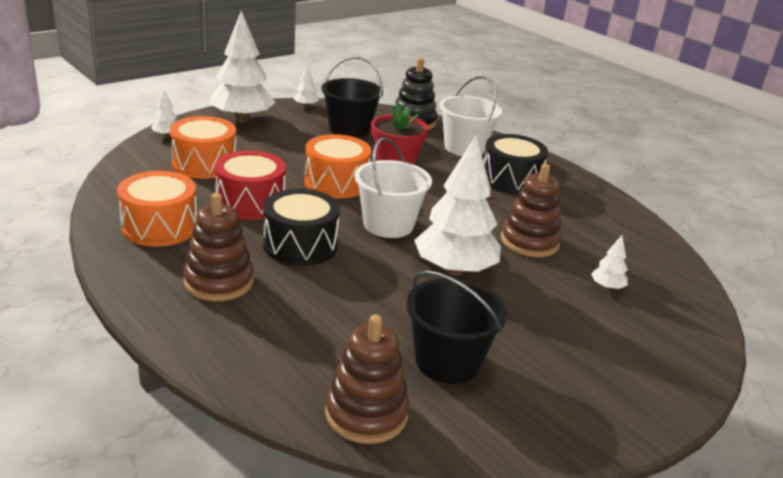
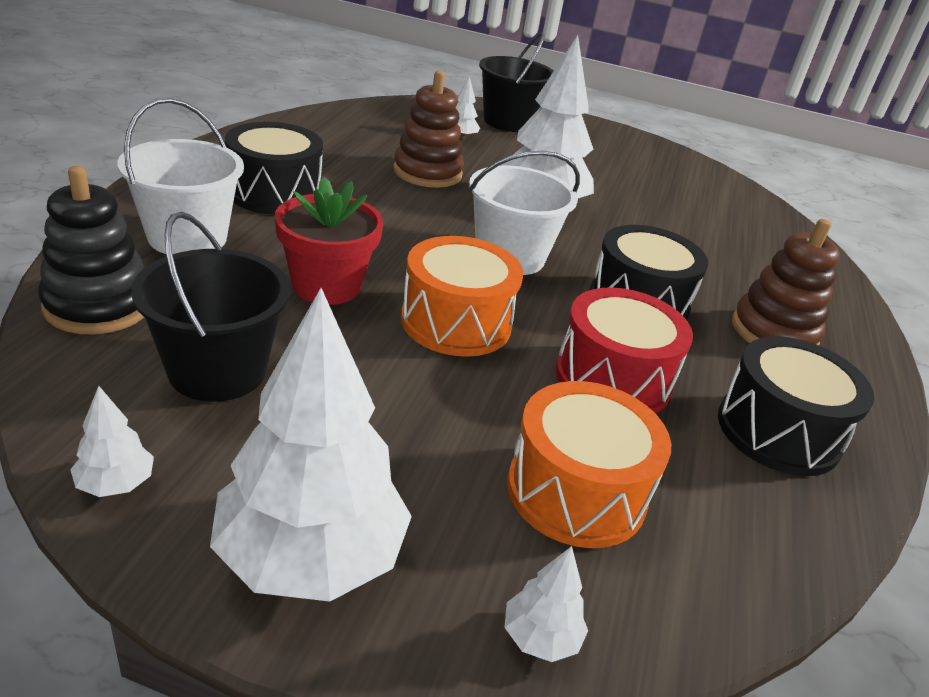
camera: 125 degrees left, 5 degrees up
(159, 227) = (778, 431): orange drum -> black drum
(366, 414) = (765, 215): brown stacking toy -> none
(447, 362) = (666, 193): black bucket -> black bucket (508, 122)

